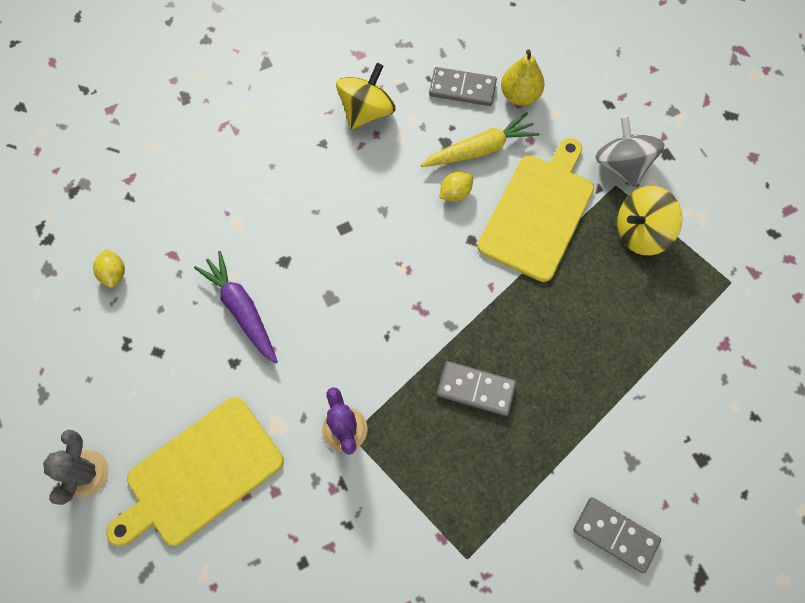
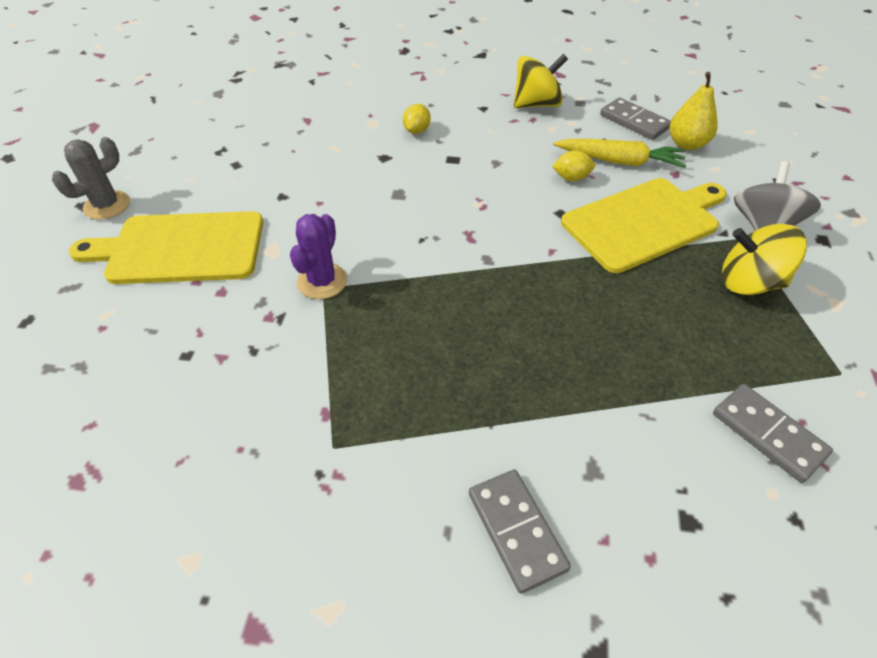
camera: 35 degrees right, 20 degrees down
(114, 274) = (257, 112): yellow lemon -> yellow lemon (417, 130)
(241, 309) = (322, 169): purple carrot -> none
(476, 389) = (470, 315): grey domino -> grey domino (768, 434)

